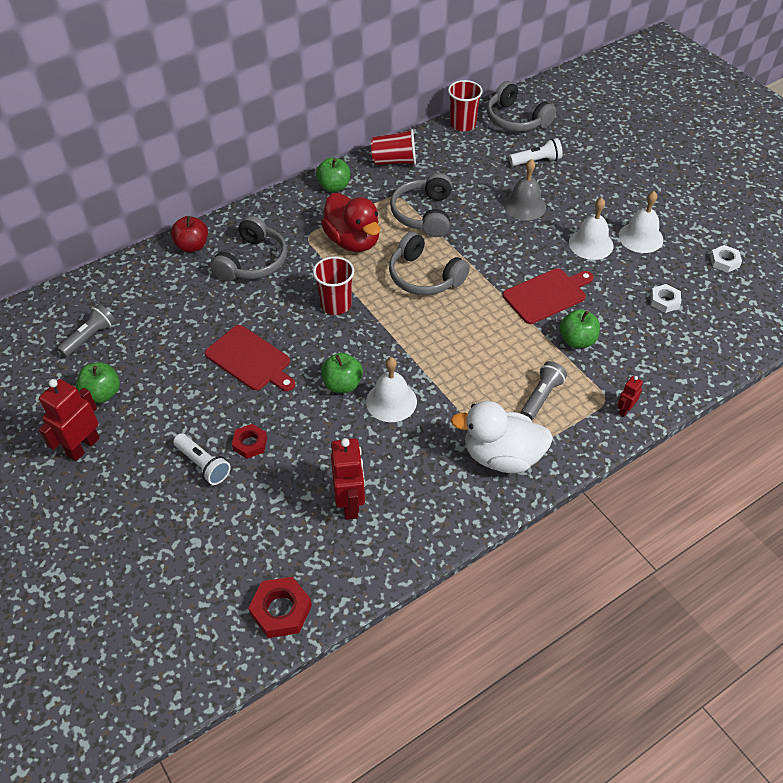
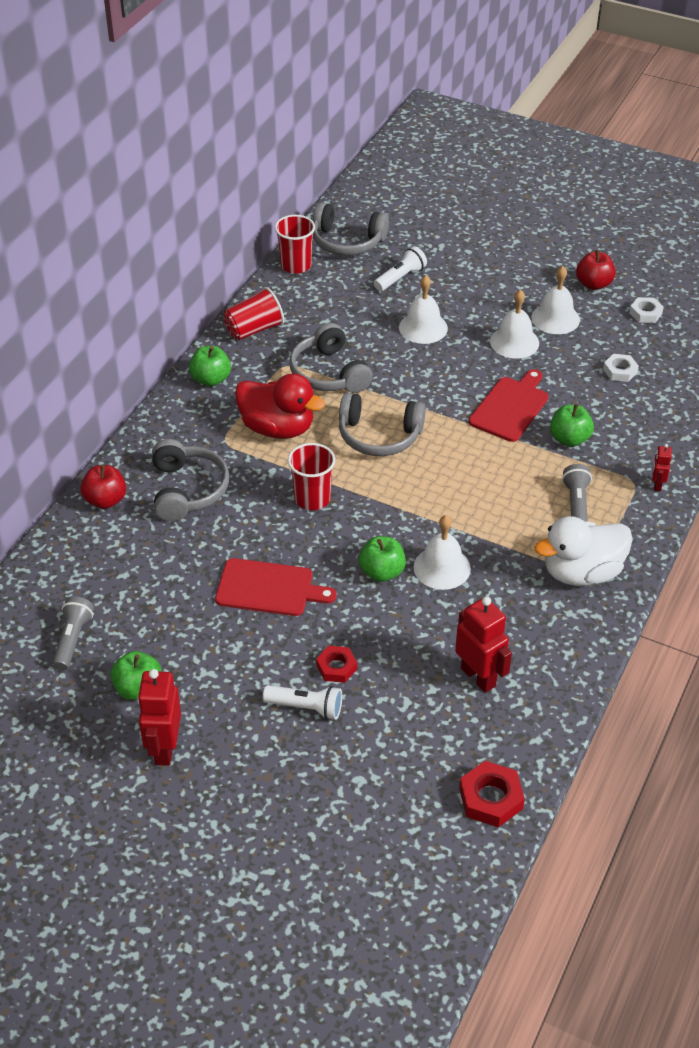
camera: 30 degrees left, 5 degrees down
(524, 206) = (423, 327): grey bell -> white bell
(696, 221) = (593, 284): none -> red apple

